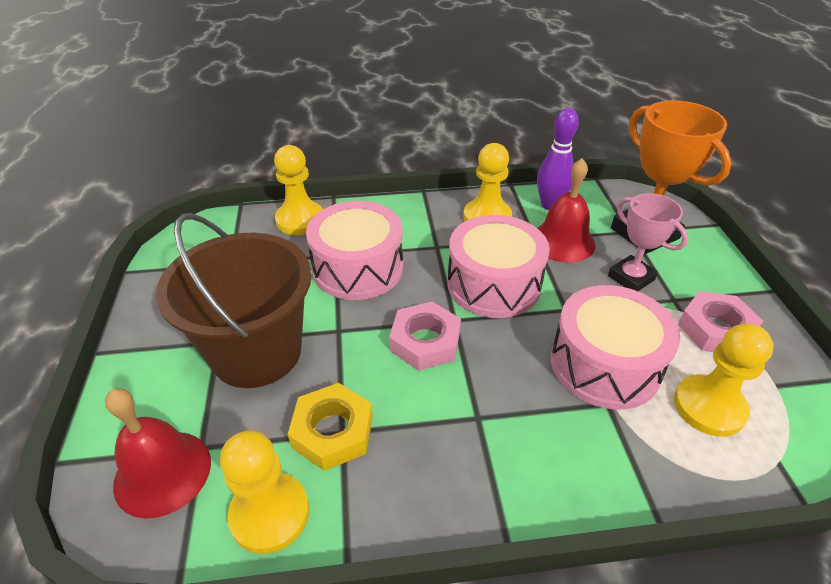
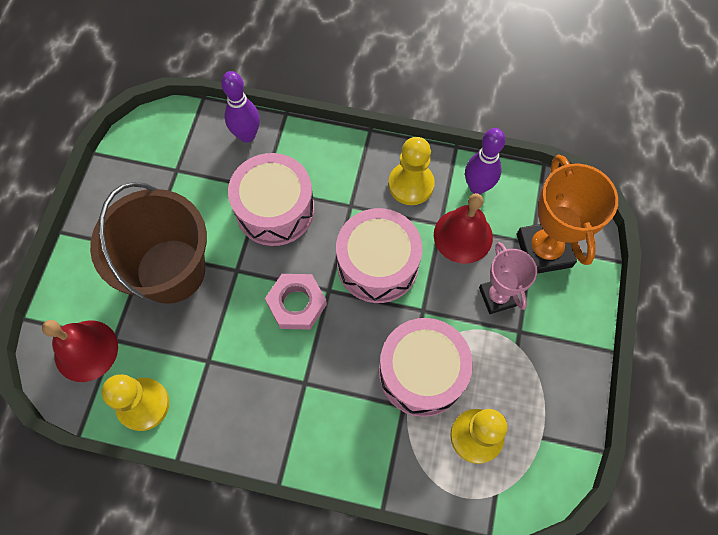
camera: 20 degrees right, 25 degrees up
(300, 220) = (247, 135): yellow pawn -> purple bowling pin
(332, 431) = (201, 358): yellow nut -> none
(715, 329) = (532, 372): pink nut -> none

